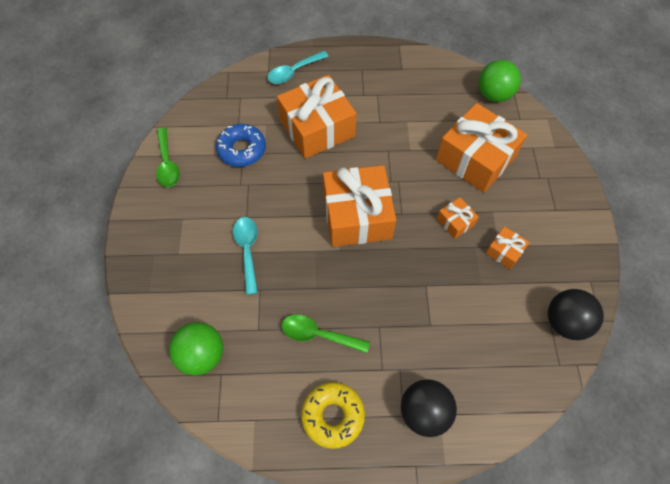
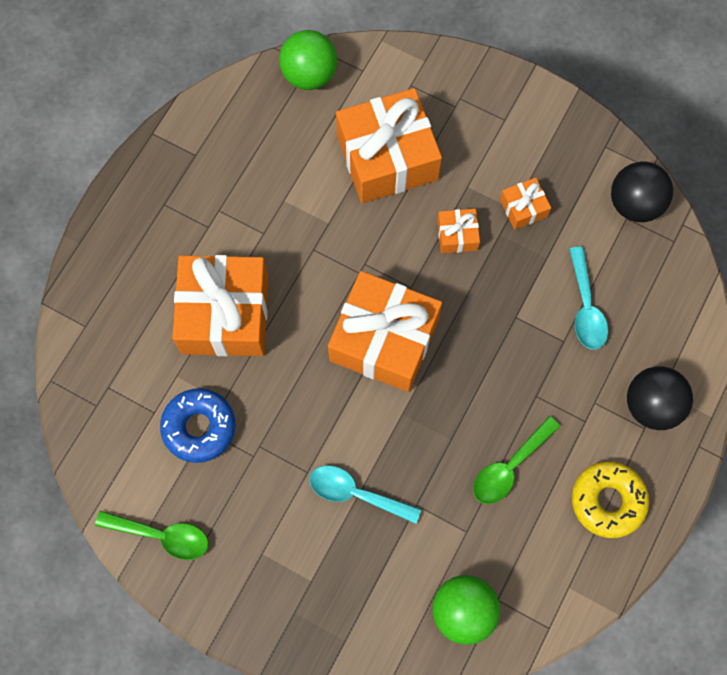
camera: 60 degrees left, 10 degrees up
(293, 72) = (109, 293): turquoise spoon -> turquoise spoon (585, 307)

